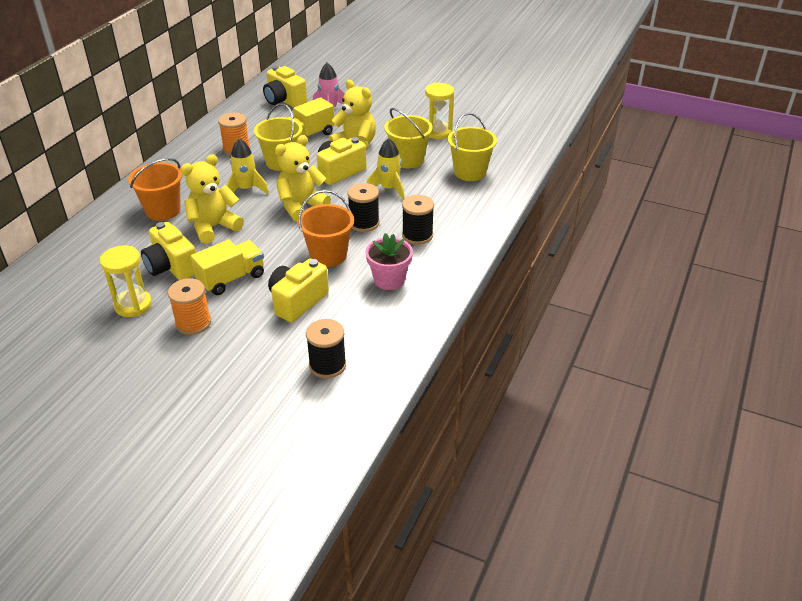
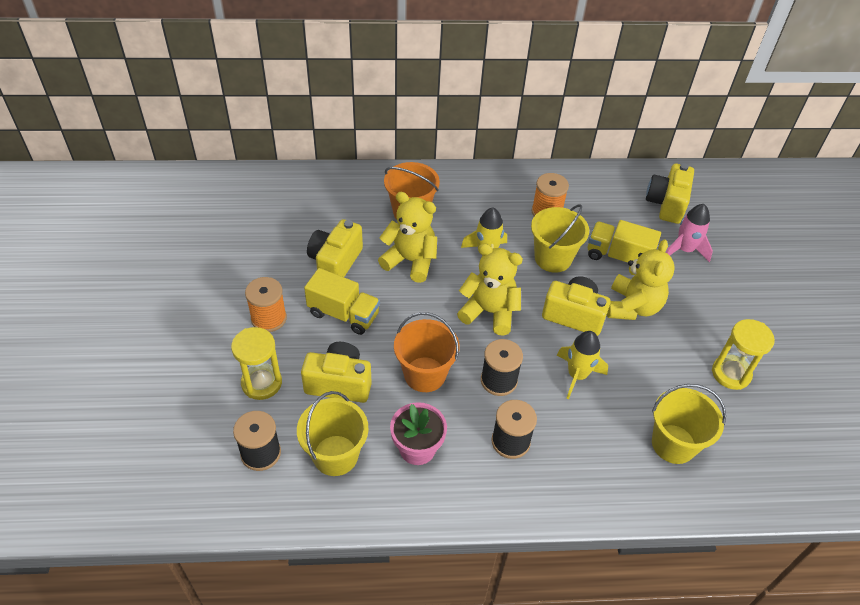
camera: 60 degrees right, 10 degrees up
(133, 305) = (270, 264): yellow hourglass -> yellow hourglass (261, 383)
(408, 160) = (647, 368): yellow bucket -> yellow bucket (335, 455)

